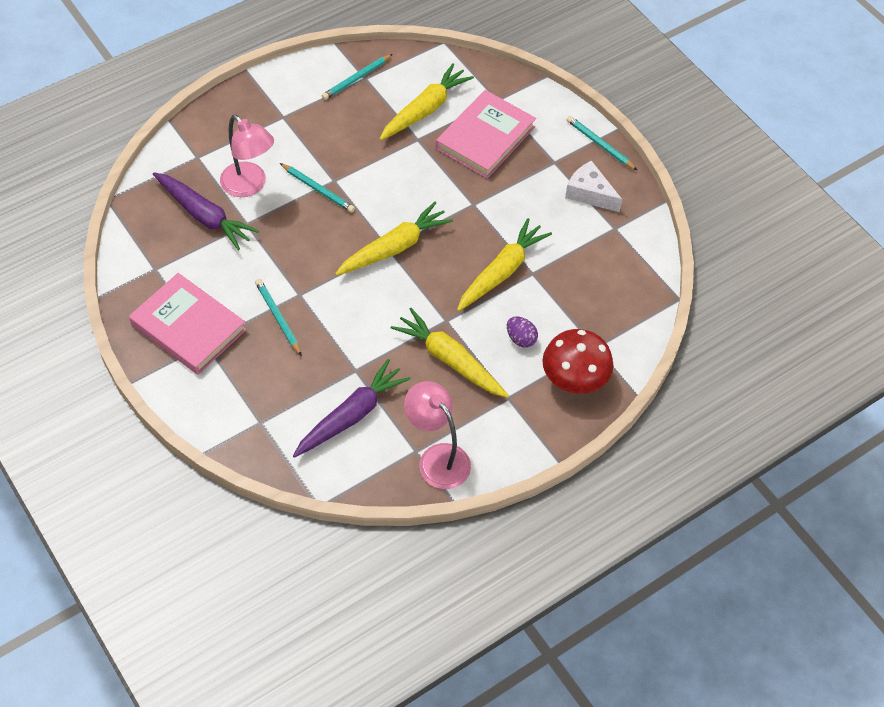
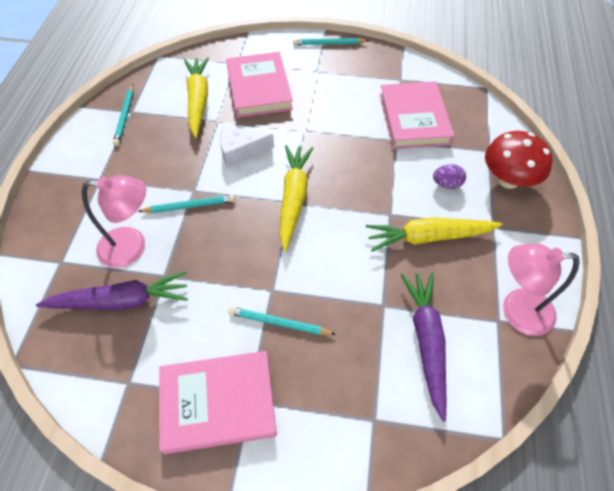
camera: 45 degrees left, 0 degrees up
(502, 271) = (378, 155): yellow carrot -> none
(574, 269) = (414, 119): none -> pink book
(589, 193) = (361, 72): white cheese -> white cheese (240, 151)

